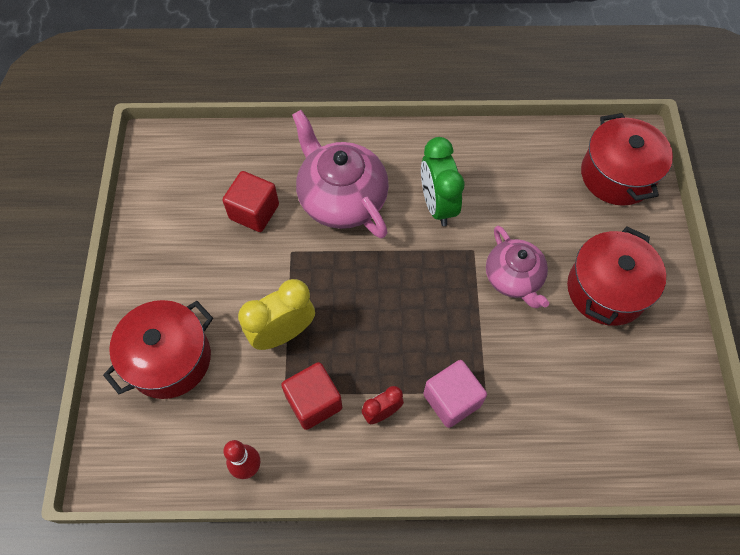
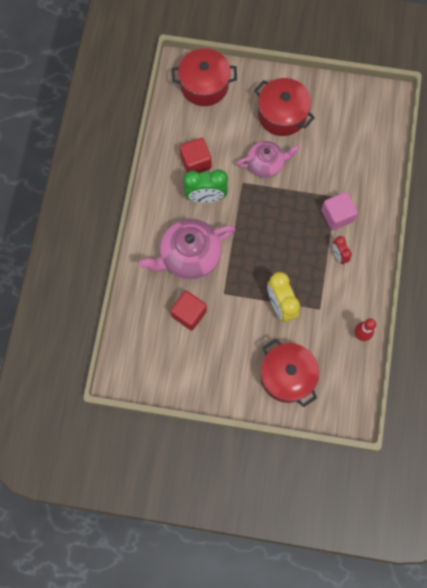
camera: 80 degrees left, 10 degrees up
(314, 402) = (327, 293): red cube -> red cube (196, 162)

